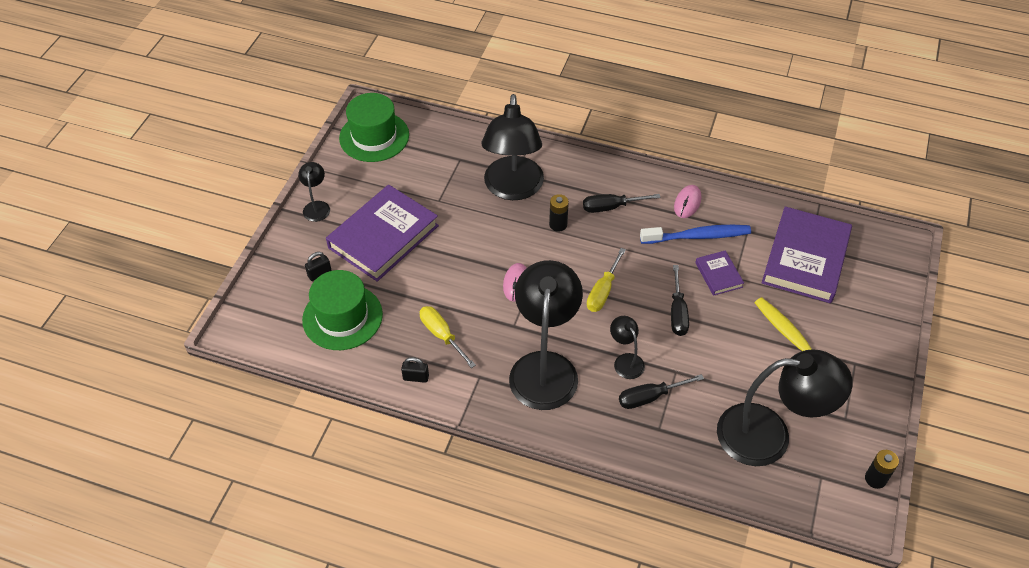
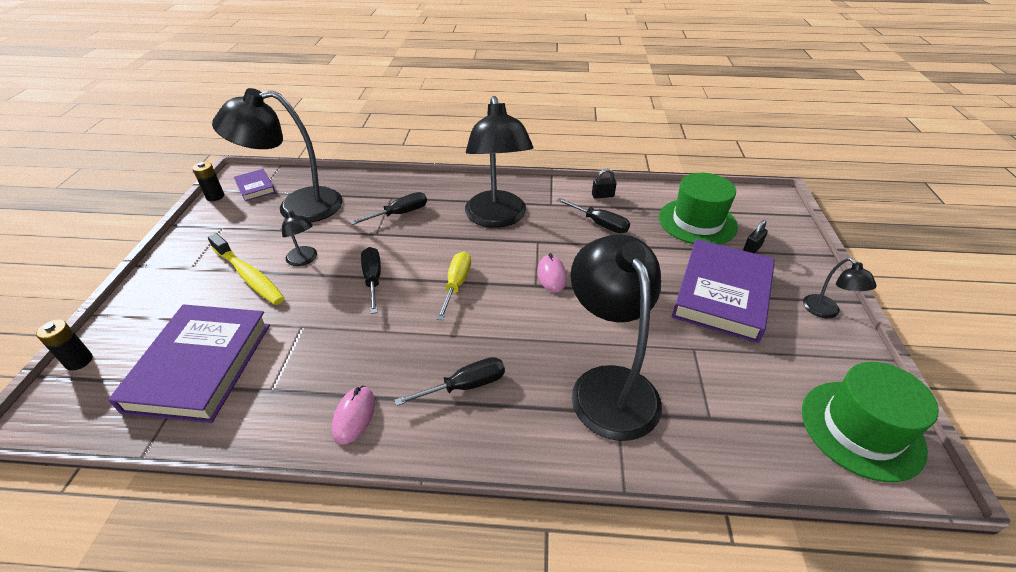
camera: 165 degrees right, 10 degrees down
(442, 335) = (599, 224): yellow screwdriver -> black screwdriver
(558, 225) = (529, 347): black battery -> black battery (79, 361)
(625, 361) = (424, 233): black lamp -> black lamp (304, 260)
(698, 236) = (342, 368): blue toothbrush -> none
(718, 275) = (321, 325): purple book -> purple book (255, 187)

